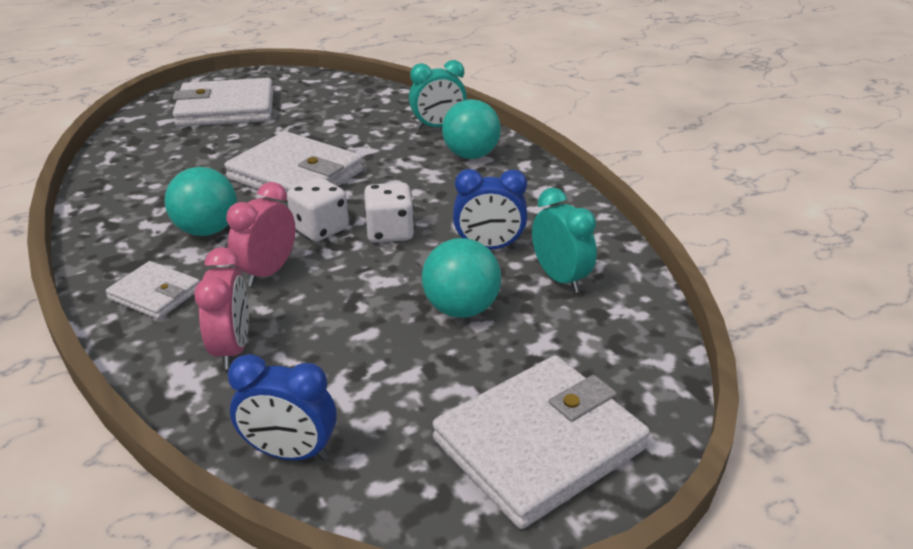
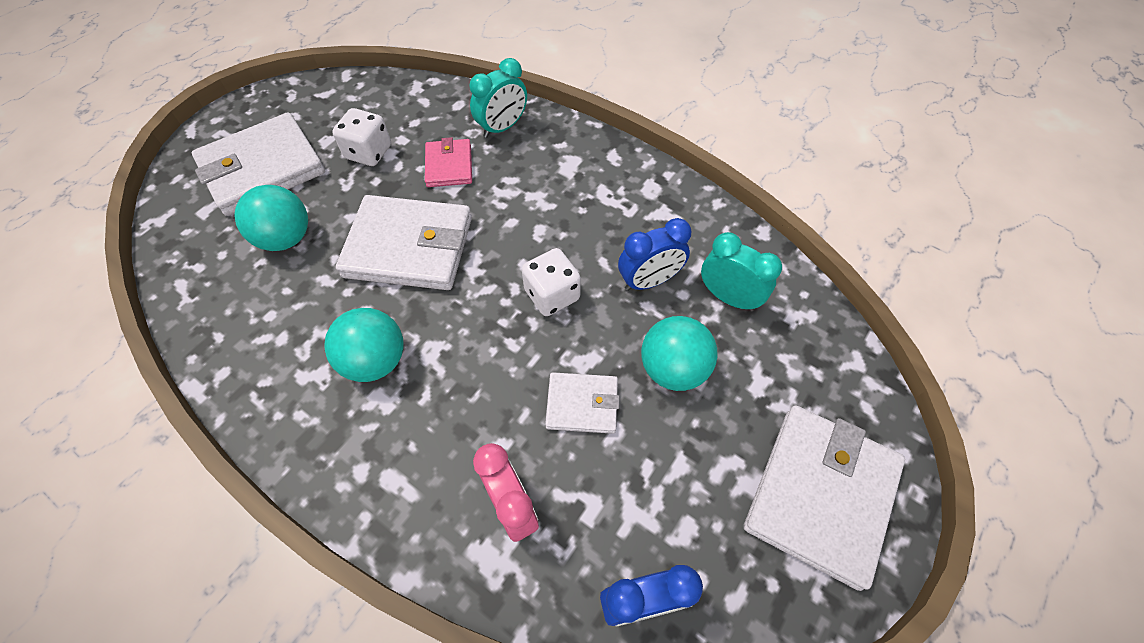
camera: 25 degrees left, 25 degrees up
(155, 294) = (387, 469): white wallet -> white wallet (582, 404)
(268, 272) = (475, 393): pink clock -> none
(320, 229) = (485, 315): white dice -> white dice (368, 152)
(372, 138) = (449, 166): none -> pink wallet
(471, 155) = (558, 160): turquoise ball -> turquoise ball (286, 238)

